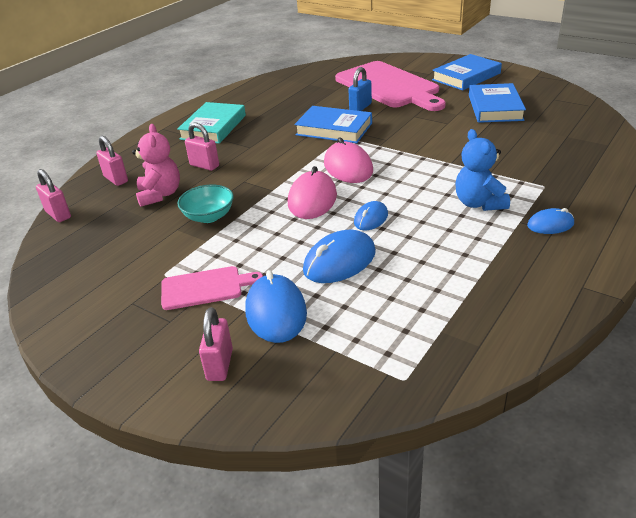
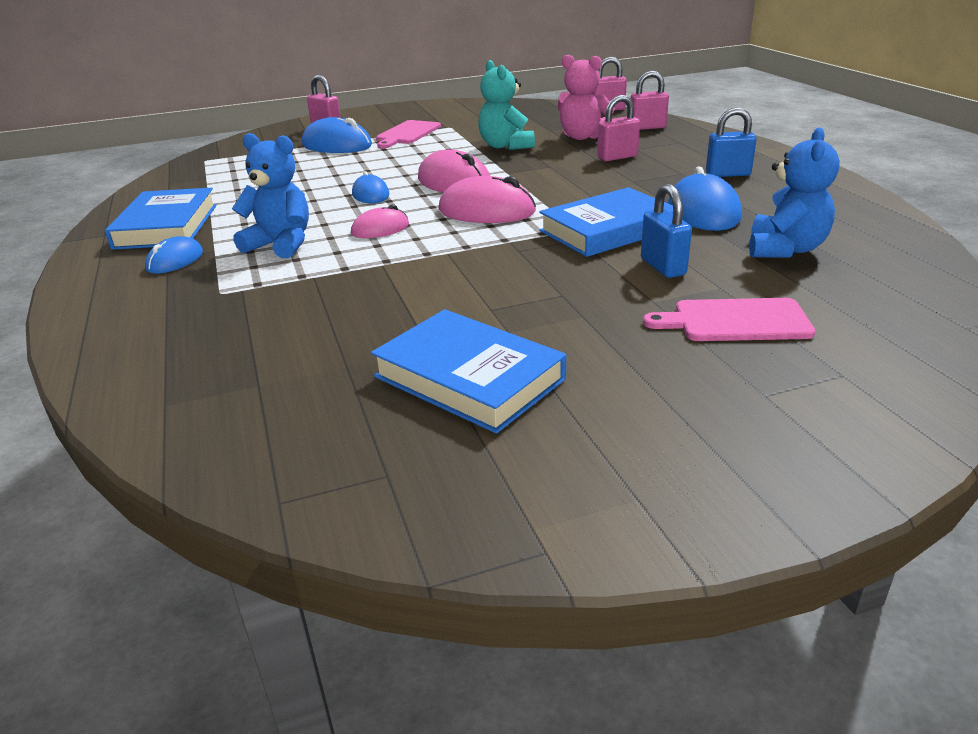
camera: 125 degrees right, 5 degrees down
(209, 216) = (505, 146): turquoise bowl -> turquoise teddy bear
(213, 127) = (728, 174): turquoise book -> blue padlock
(311, 93) = (785, 249): none -> blue teddy bear
(339, 261) = (342, 171): blue mouse -> blue mouse (703, 212)
(389, 86) = (735, 321): pink cutting board -> pink cutting board, size x0.49
(415, 185) = (380, 229): none -> pink mouse
(466, 76) = (680, 432): blue book -> blue book (166, 226)

